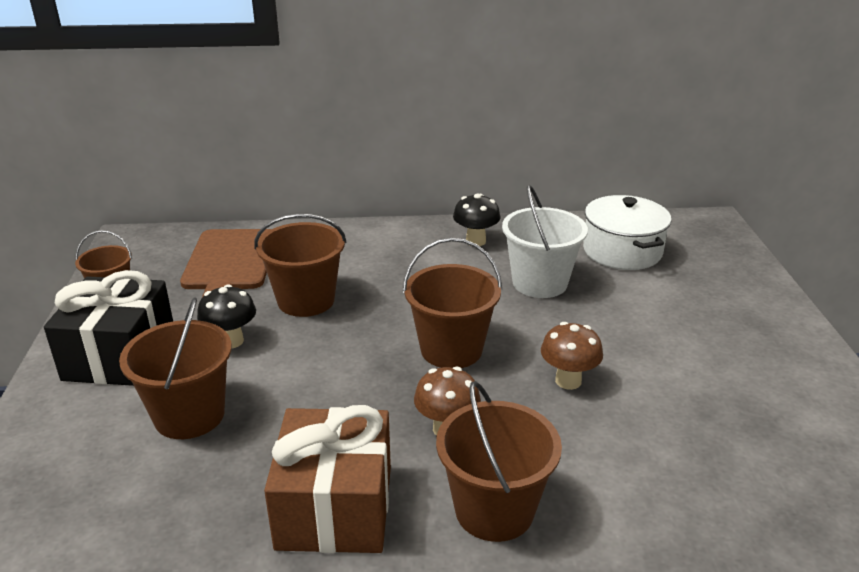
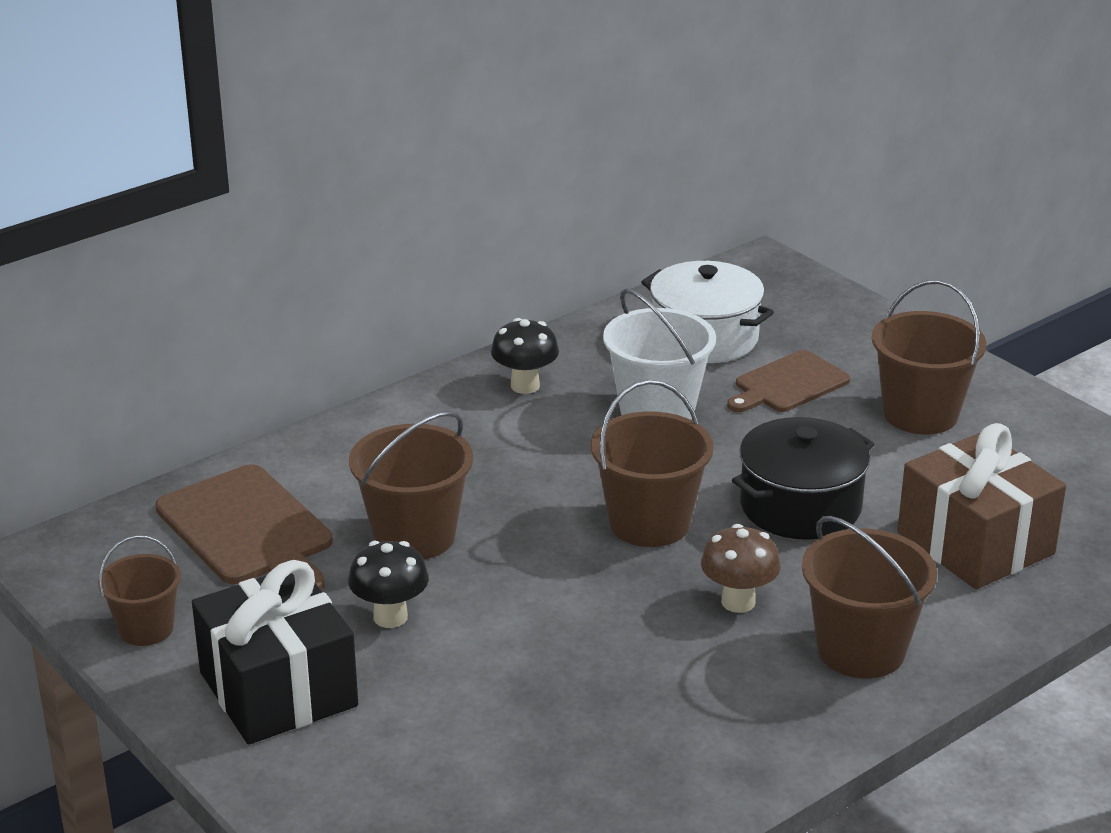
camera: 35 degrees left, 0 degrees up
(189, 415) = (457, 708): brown bucket -> brown bucket (920, 414)
(335, 507) = (720, 715): brown gift -> brown gift (975, 543)
(568, 381) = (800, 506): brown mushroom -> black pot
(649, 297) = (788, 384): none -> brown cutting board

